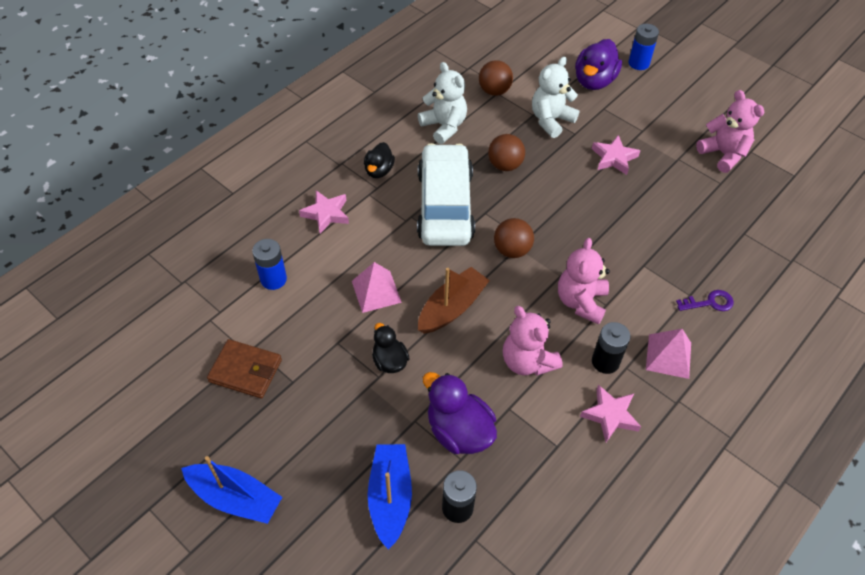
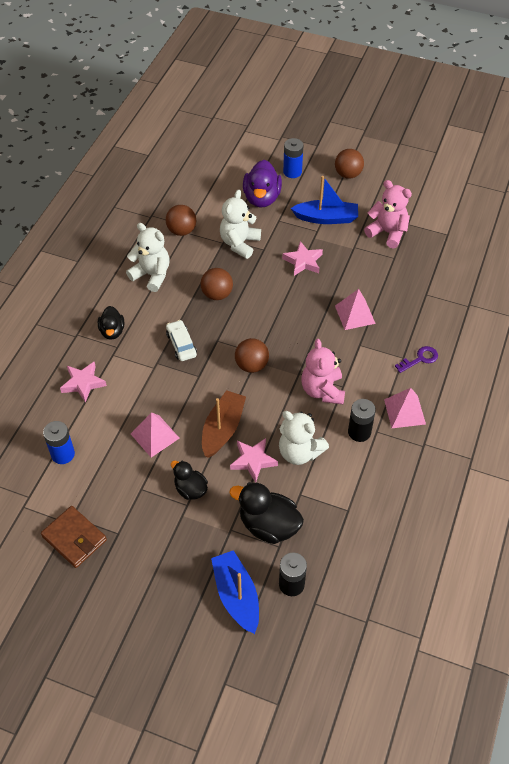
camera: 20 degrees left, 0 degrees up
(235, 498) = (113, 642): blue boat -> blue boat (326, 218)
(245, 371) = (74, 538): brown wallet -> brown wallet turned 45 degrees clockwise
(445, 205) = (181, 344): white car -> white car, size x0.44
(459, 431) = (268, 525): purple duck -> black duck
(527, 361) = (299, 452): pink teddy bear -> white teddy bear
(610, 415) = (378, 473): pink star -> pink star (253, 461)
(651, 231) = (355, 314): none -> pink pyramid
(700, 82) = (348, 174): none -> brown ball

